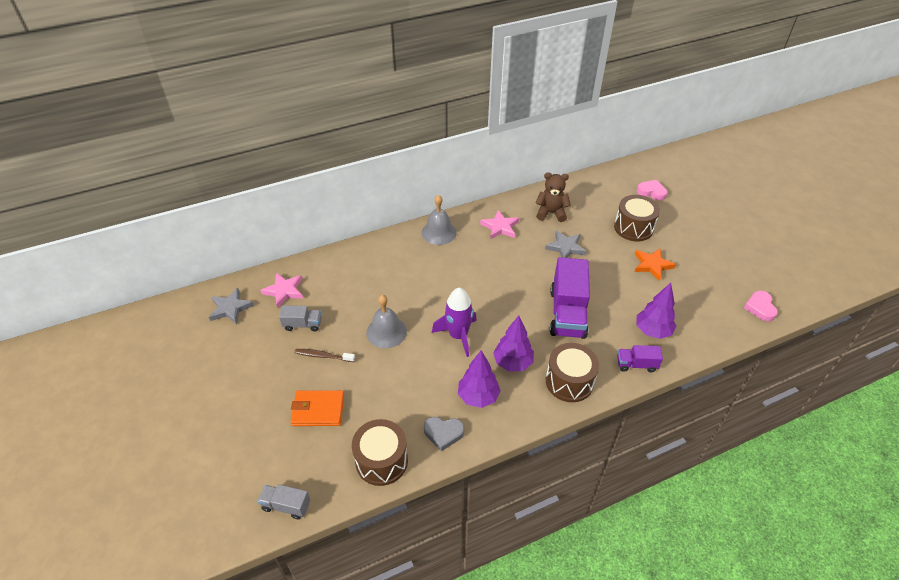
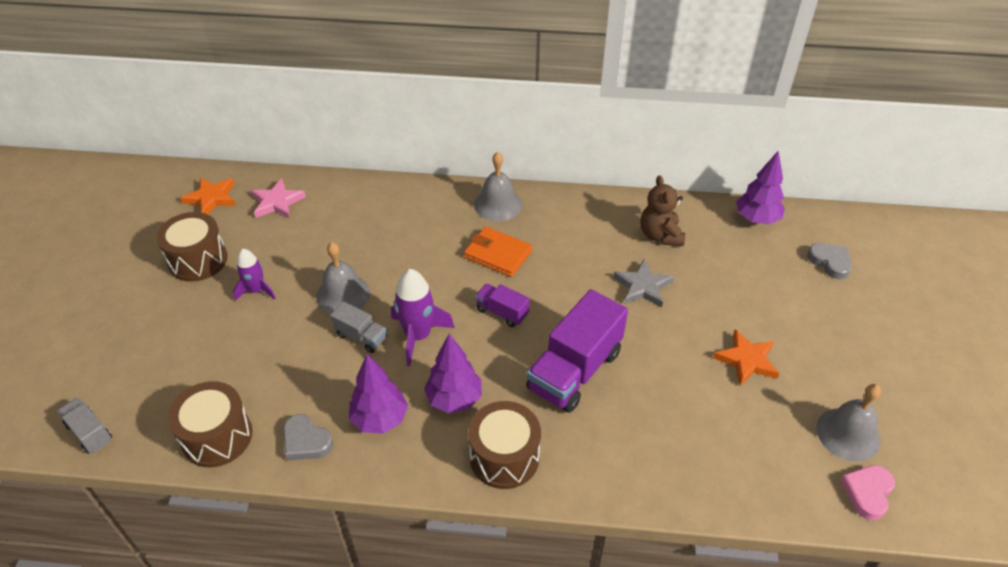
camera: 30 degrees right, 0 degrees up
(230, 308) = (212, 198): grey star -> orange star
(302, 324) = (265, 247): grey truck -> grey truck (361, 337)
(318, 410) = (203, 347): orange wallet -> orange wallet (498, 254)
(323, 356) = (256, 290): brown toothbrush -> purple rocket
(500, 227) = (578, 227): pink star -> none
(551, 213) = (660, 235): brown teddy bear -> brown teddy bear turned 135 degrees counterclockwise
(633, 228) = (761, 299): brown drum -> brown drum (198, 260)
(636, 364) = (611, 480): purple truck -> purple truck (502, 312)
(651, 192) = (830, 262): pink heart -> grey heart
(652, 331) = (672, 447): purple tree -> purple tree (756, 219)
(729, 282) = (848, 434): none -> grey bell

